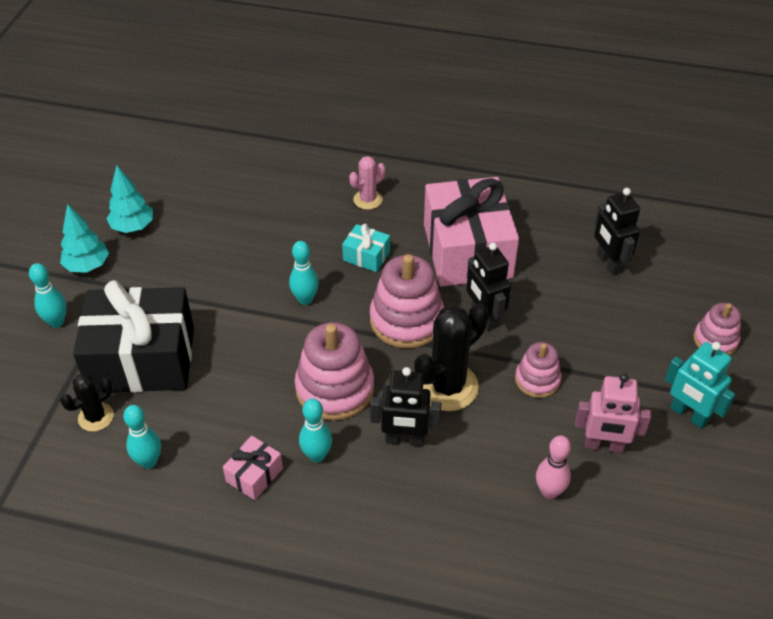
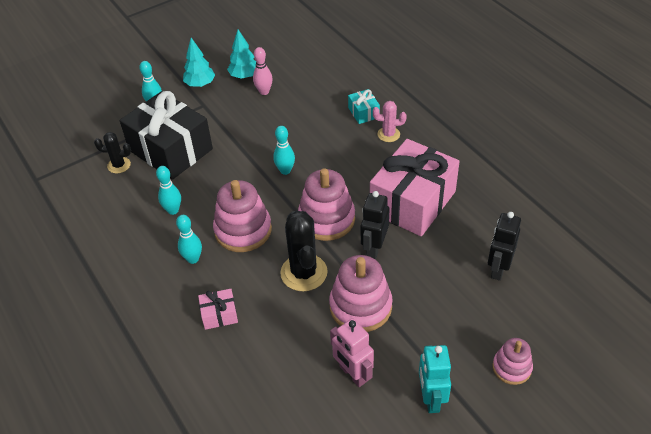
camera: 45 degrees right, 0 degrees up
(149, 461) = (116, 204): turquoise bowling pin -> turquoise bowling pin (173, 210)
(254, 475) = (153, 246): pink gift -> pink gift (219, 315)
(366, 256) = (348, 167): turquoise gift -> turquoise gift (363, 113)
(404, 440) = (246, 284): black robot -> none
(447, 387) = (304, 273): black cactus -> black cactus turned 75 degrees clockwise
(537, 380) = (360, 306): pink stacking toy -> pink stacking toy, size x1.72
(549, 491) = (288, 374): pink bowling pin -> pink bowling pin (264, 92)

